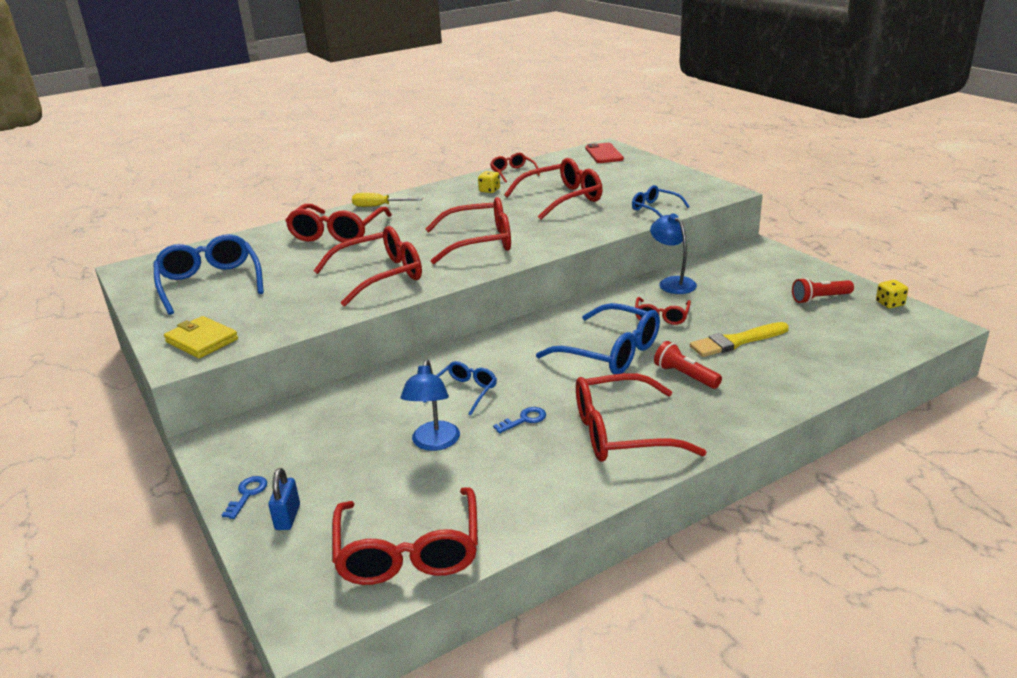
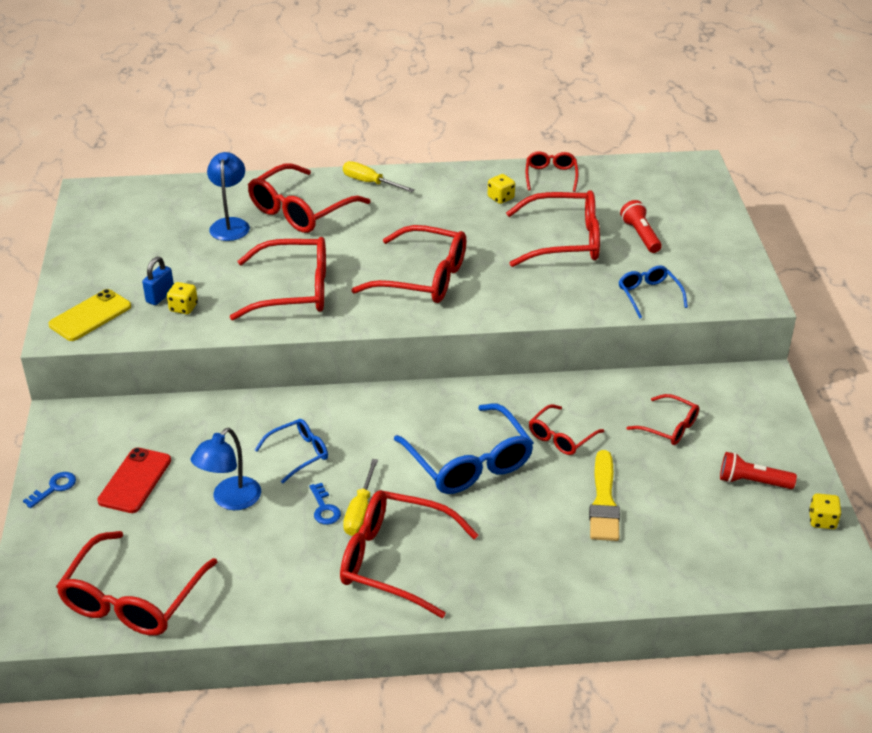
camera: 25 degrees right, 10 degrees up
(202, 341) = (90, 316): yellow wallet -> yellow phone
(210, 283) = (142, 241): blue glasses -> none
(288, 517) = (69, 524): blue padlock -> blue padlock (160, 296)
(290, 311) = (183, 308): none -> yellow dice
(524, 420) = (324, 508): blue key -> blue key turned 75 degrees clockwise
(557, 411) = (360, 511): none -> yellow screwdriver
(604, 154) = (682, 178): red phone -> red phone (135, 480)
(672, 282) = (617, 395): blue lamp -> blue lamp (230, 224)
(685, 376) = (512, 521): red flashlight -> red flashlight (640, 235)
(729, 288) = (669, 427): none -> red glasses
(736, 341) = (604, 501): yellow brush -> yellow brush turned 90 degrees counterclockwise

